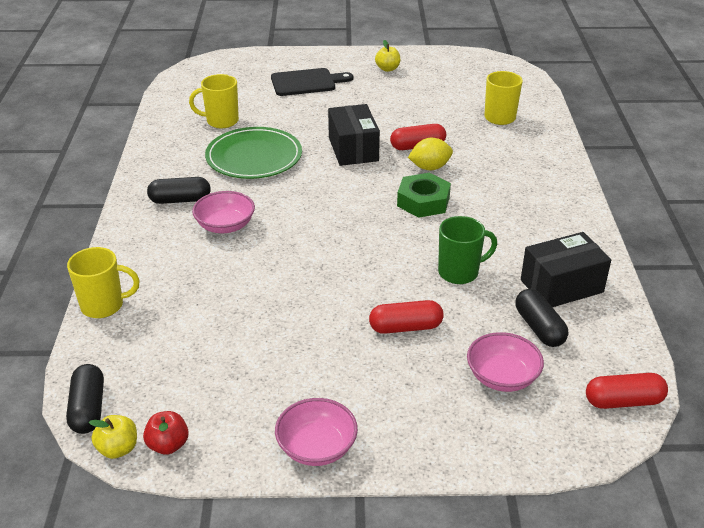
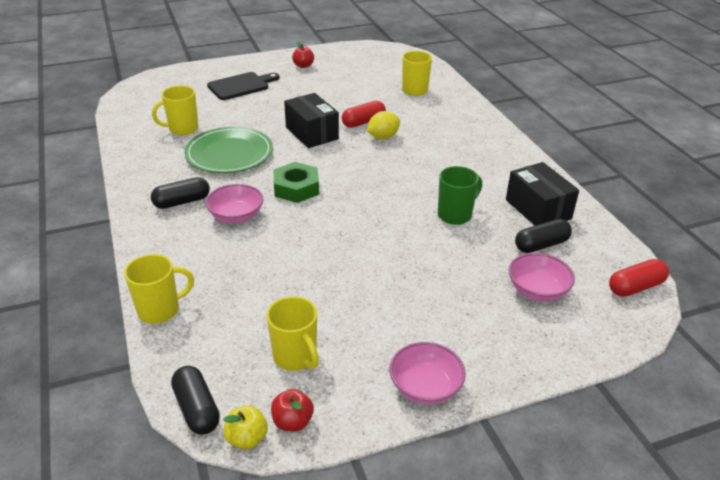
camera: 20 degrees left, 0 degrees up
(205, 383) = (295, 357): none -> yellow mug
(387, 69) = (303, 66): yellow apple -> red apple
(405, 327) = (439, 268): red capsule -> none
(423, 201) = (393, 164): green nut -> green nut (296, 188)
(539, 328) = (541, 245): black capsule -> black capsule turned 75 degrees counterclockwise
(561, 286) = (538, 209): black box -> black box turned 75 degrees counterclockwise

